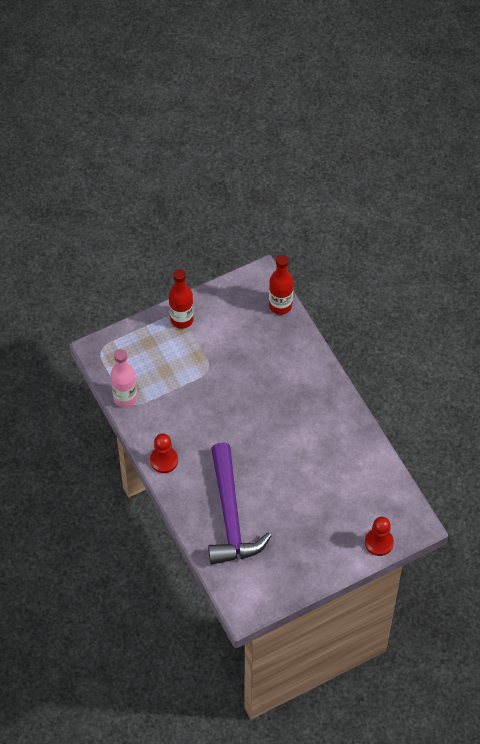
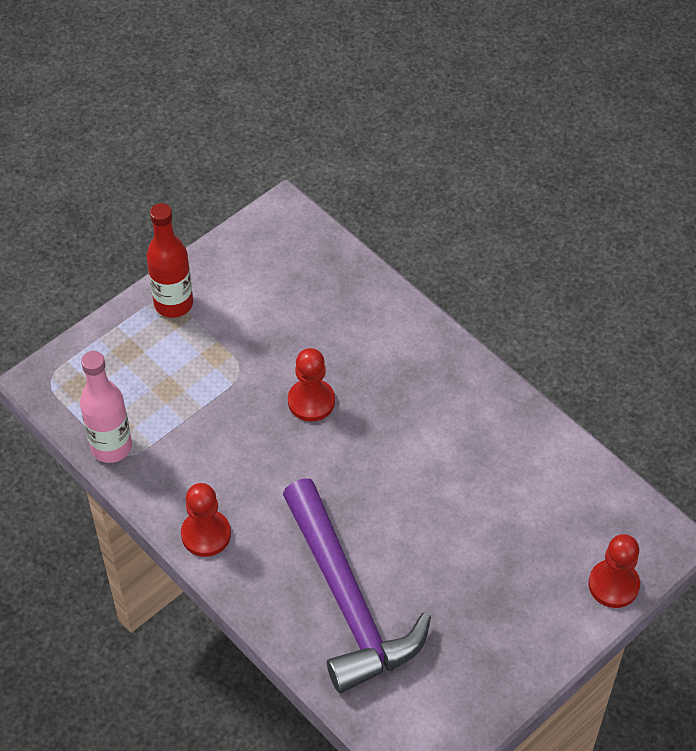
camera: 15 degrees left, 5 degrees down
(243, 397) = (311, 401): none -> red pawn
(280, 305) = (327, 249): red bottle -> none

